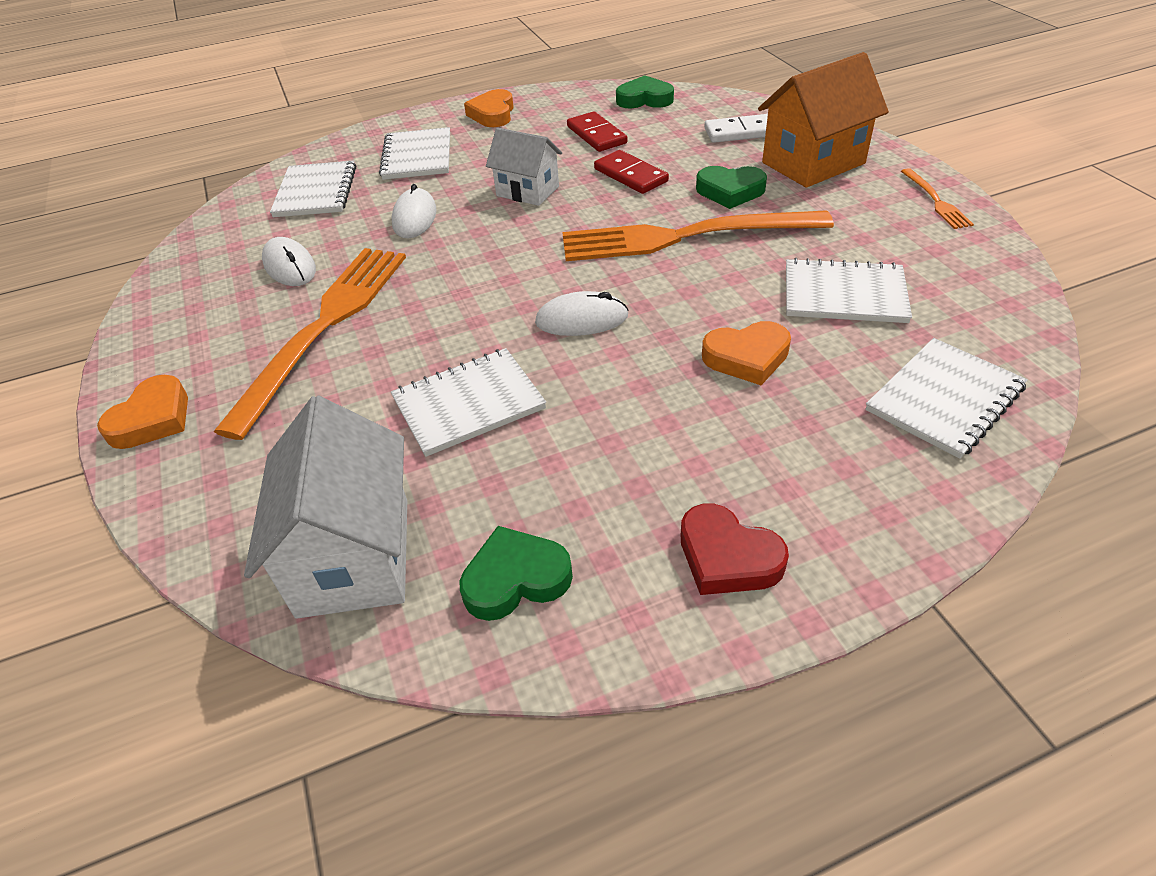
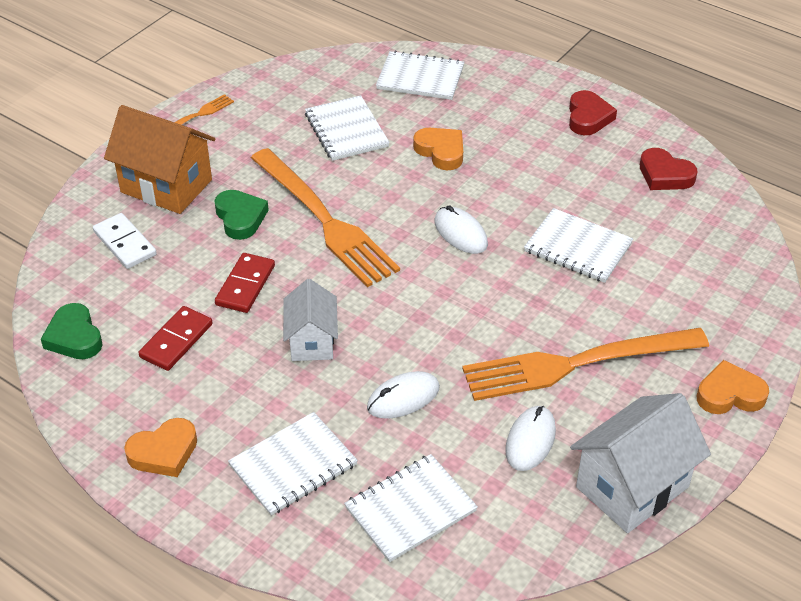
camera: 125 degrees left, 0 degrees up
(354, 556) = (711, 235): white house -> white house (632, 487)
(515, 579) = (665, 175): green heart -> red heart

